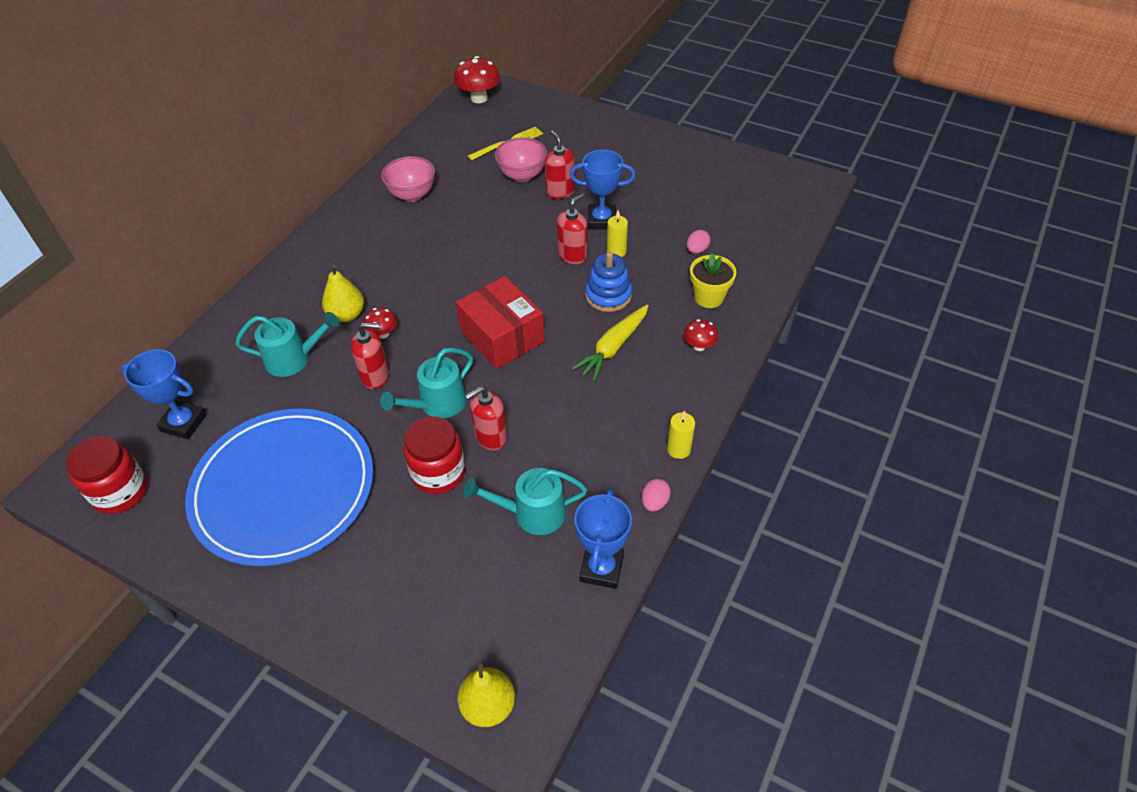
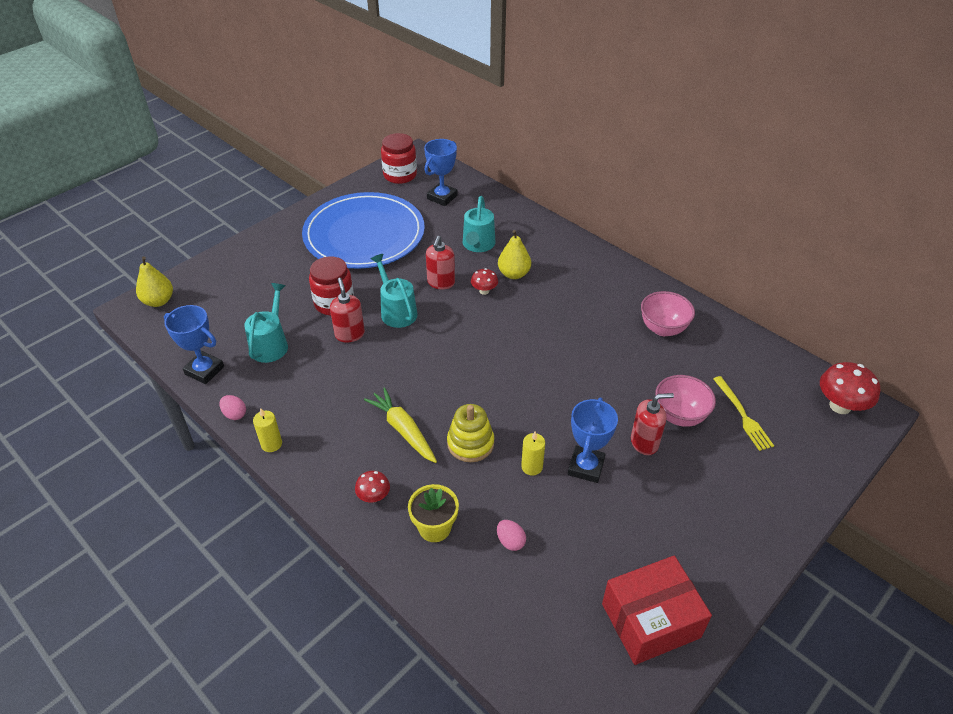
camera: 105 degrees right, 5 degrees down
(502, 336) = (450, 359): red box -> red box (650, 620)
(572, 255) = (538, 429): red soap dispenser -> none
(608, 295) = (470, 443): blue stacking toy -> yellow stacking toy

